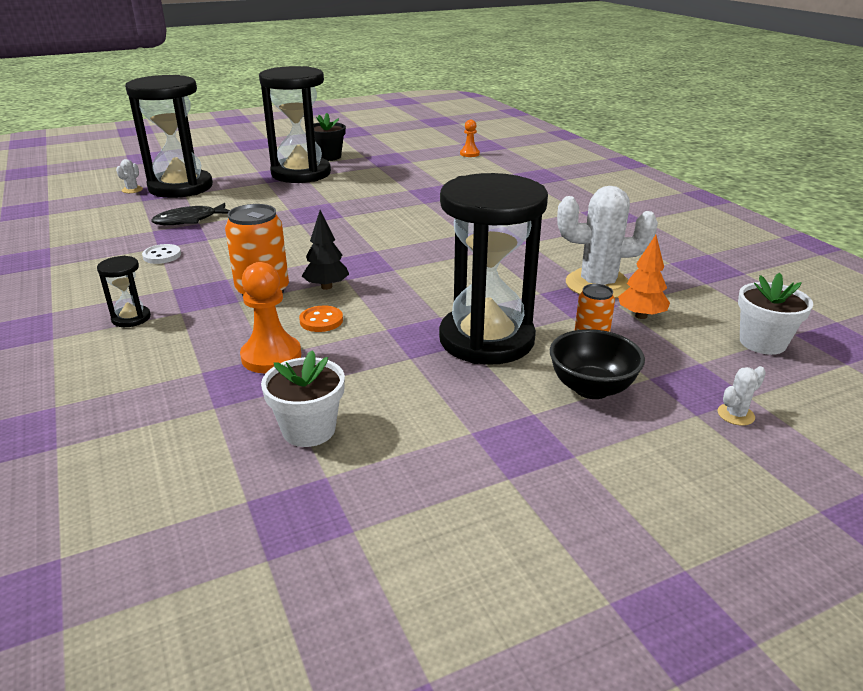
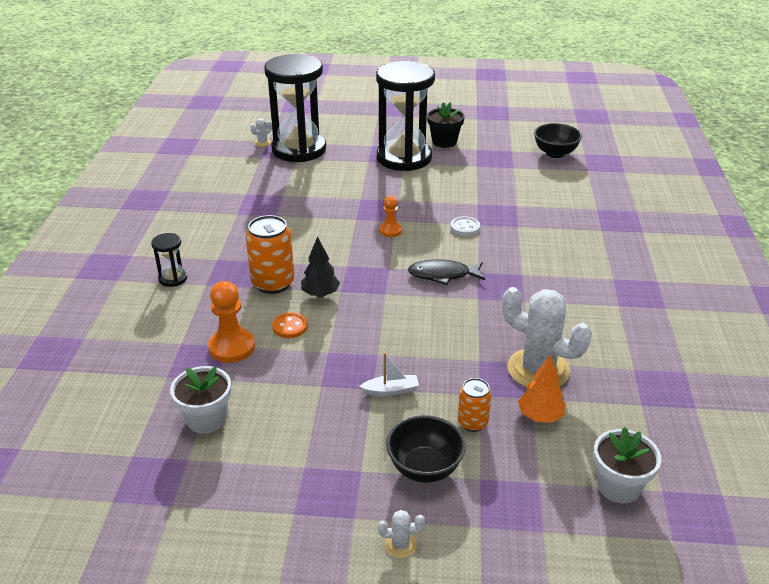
camera: 30 degrees right, 5 degrees up
(162, 255) = (233, 223): white button -> white button (465, 227)
(189, 220) = (278, 190): black fish -> black fish (442, 275)
(436, 147) = (555, 153): none -> black bowl
(469, 154) = (578, 171): orange pawn -> orange pawn (390, 230)
(486, 339) = (391, 390): black hourglass -> white boat
(735, 415) = (512, 541): white cactus -> white cactus (400, 545)

